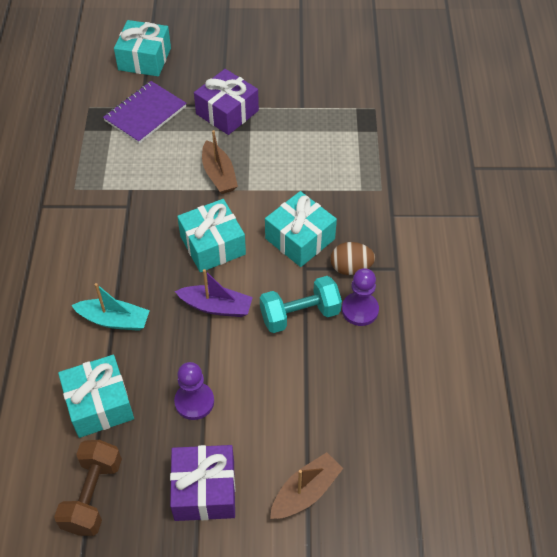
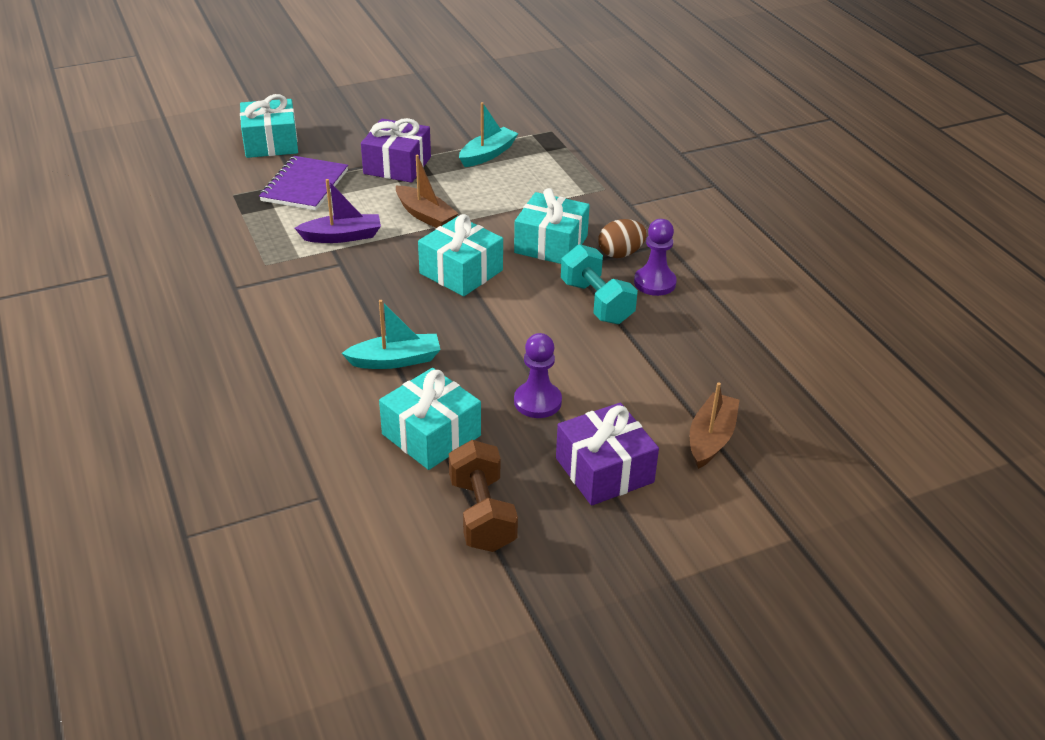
camera: 25 degrees left, 15 degrees down
(216, 306) = (503, 319): purple boat -> purple boat (342, 236)
(300, 315) = (596, 302): turquoise dumbbell -> turquoise dumbbell turned 75 degrees counterclockwise
(306, 121) = (488, 154): none -> turquoise boat

